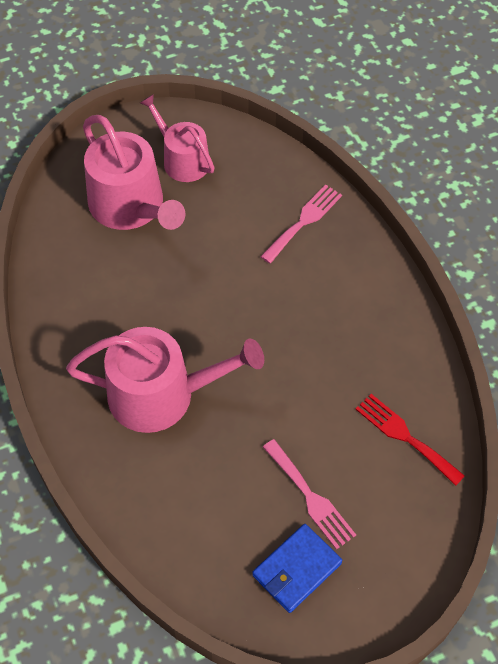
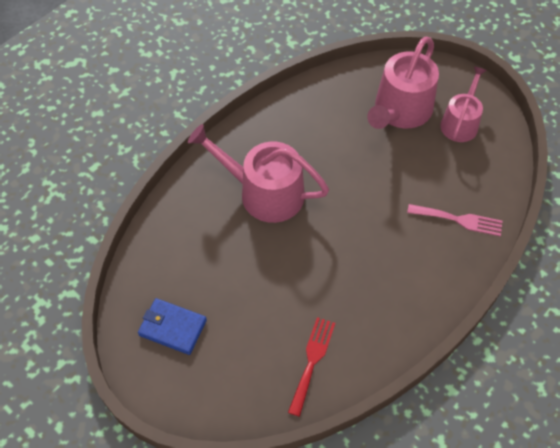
camera: 65 degrees right, 0 degrees up
(162, 394) = (264, 192): pink watering can -> pink watering can turned 135 degrees clockwise
(310, 497) = (231, 315): pink fork -> none

